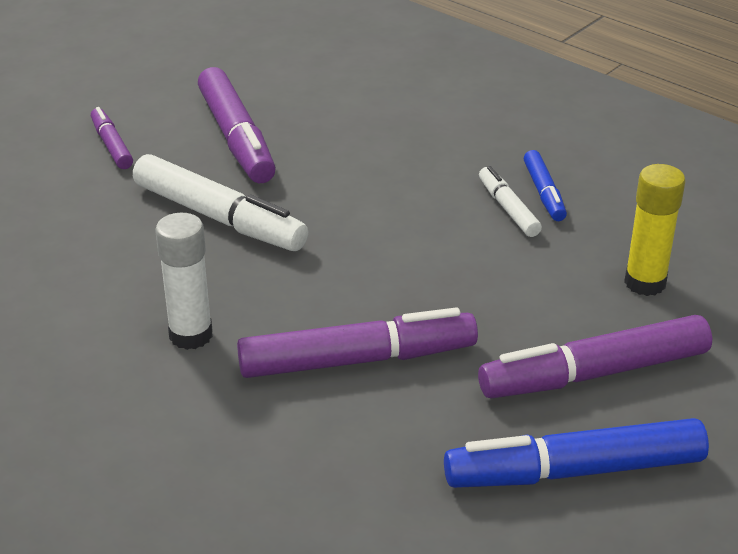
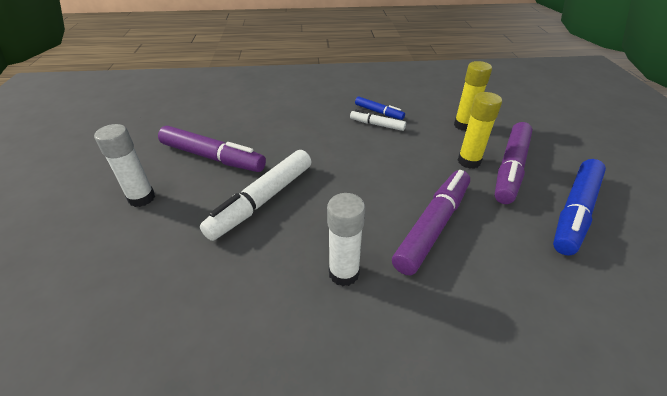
camera: 45 degrees left, 5 degrees up
(111, 145) = (142, 198): purple marker -> white glue stick
(219, 218) = (262, 200): white marker -> white marker turned 135 degrees clockwise
(549, 329) = (469, 161): none -> yellow glue stick

